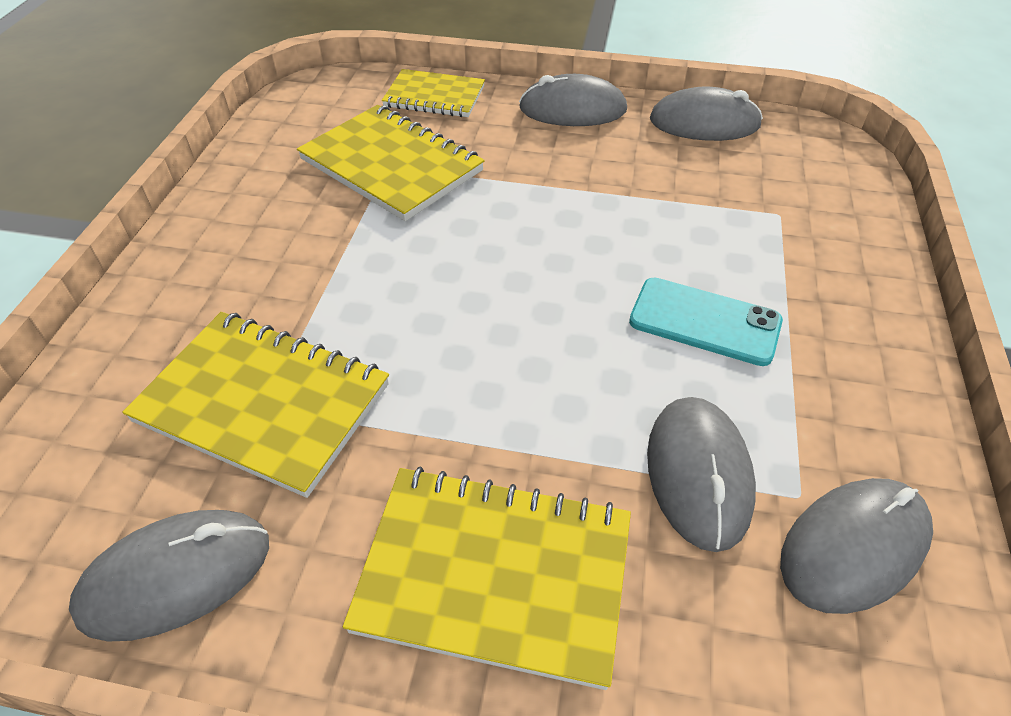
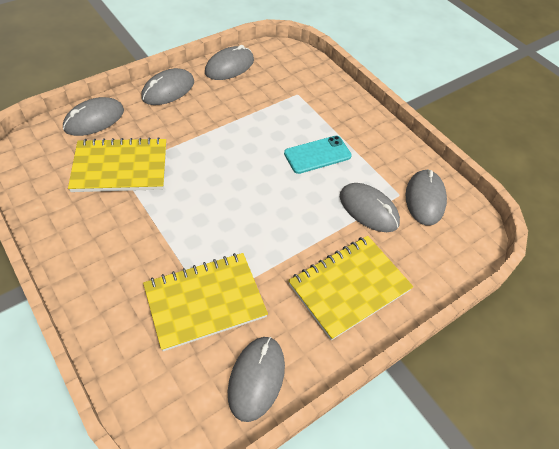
camera: 50 degrees left, 5 degrees up
(434, 97) = (94, 119): yellow notebook -> grey mouse

